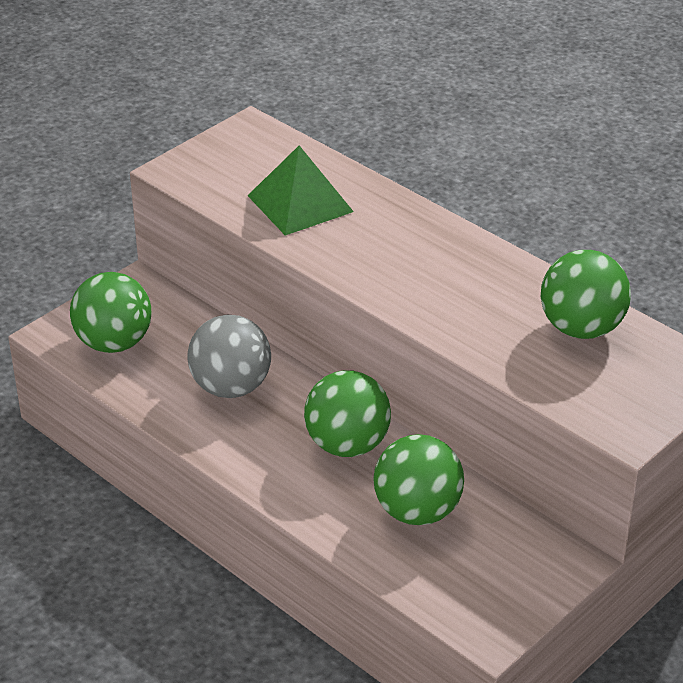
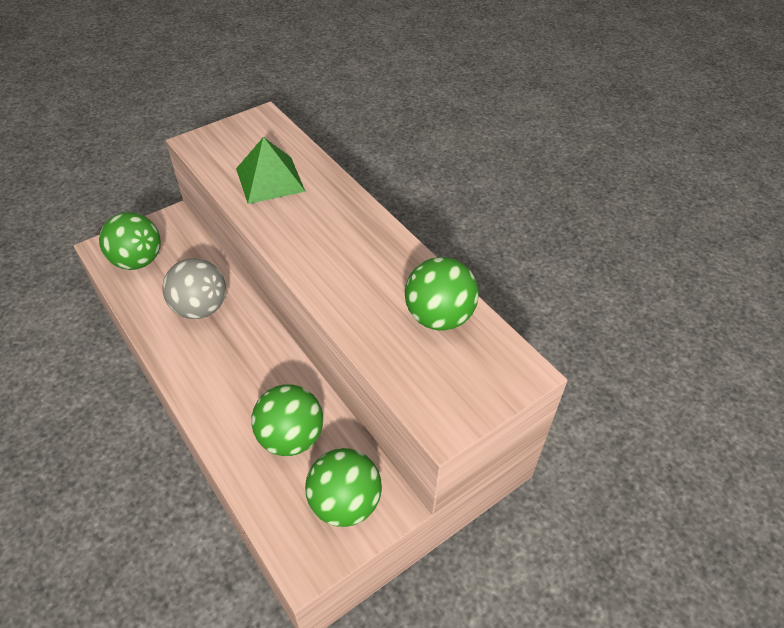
camera: 10 degrees right, 10 degrees up
(347, 445) = (262, 369): green ball -> green ball (345, 503)

